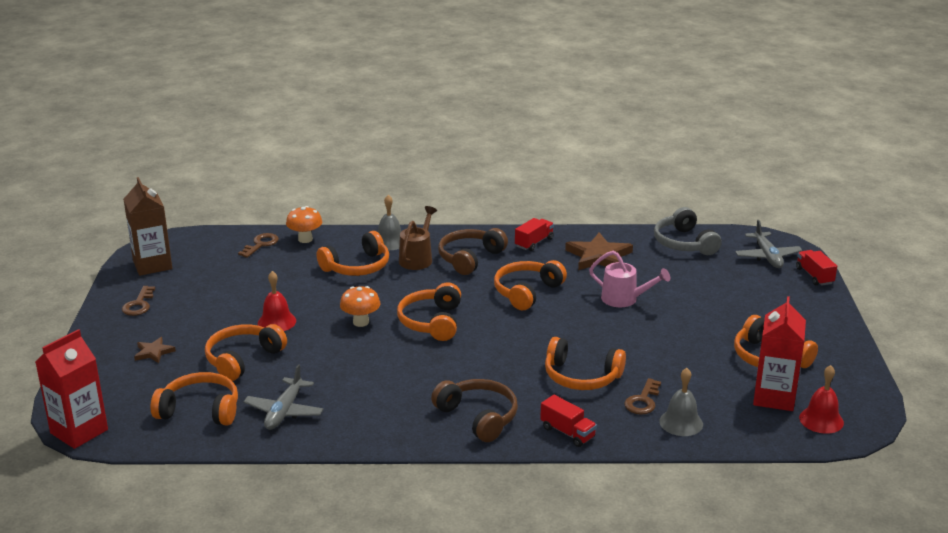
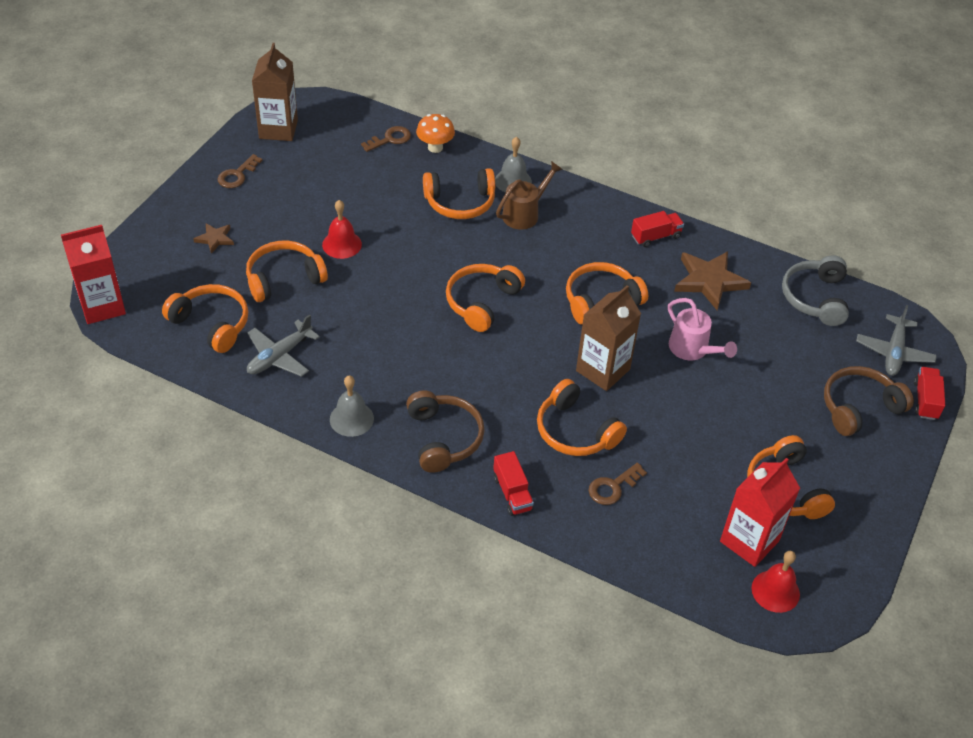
camera: 25 degrees right, 20 degrees up
(361, 322) = (416, 276): orange mushroom -> none
(470, 258) = (576, 233): brown headphones -> brown headphones (859, 407)
(568, 333) = (603, 370): none -> brown carton
(681, 422) = (630, 530): grey bell -> grey bell (351, 419)

